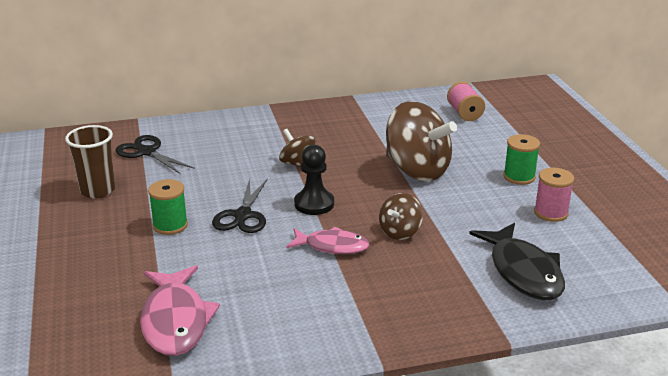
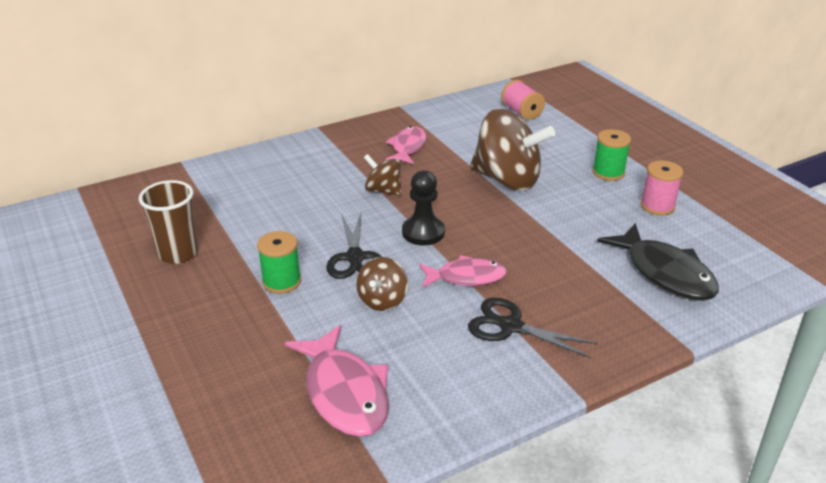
camera: 15 degrees left, 5 degrees up
(147, 152) = (211, 200): black scissors -> black scissors (510, 326)
(340, 131) = (408, 147): none -> pink fish
(400, 232) = (526, 250): brown spinning top -> brown spinning top (382, 300)

